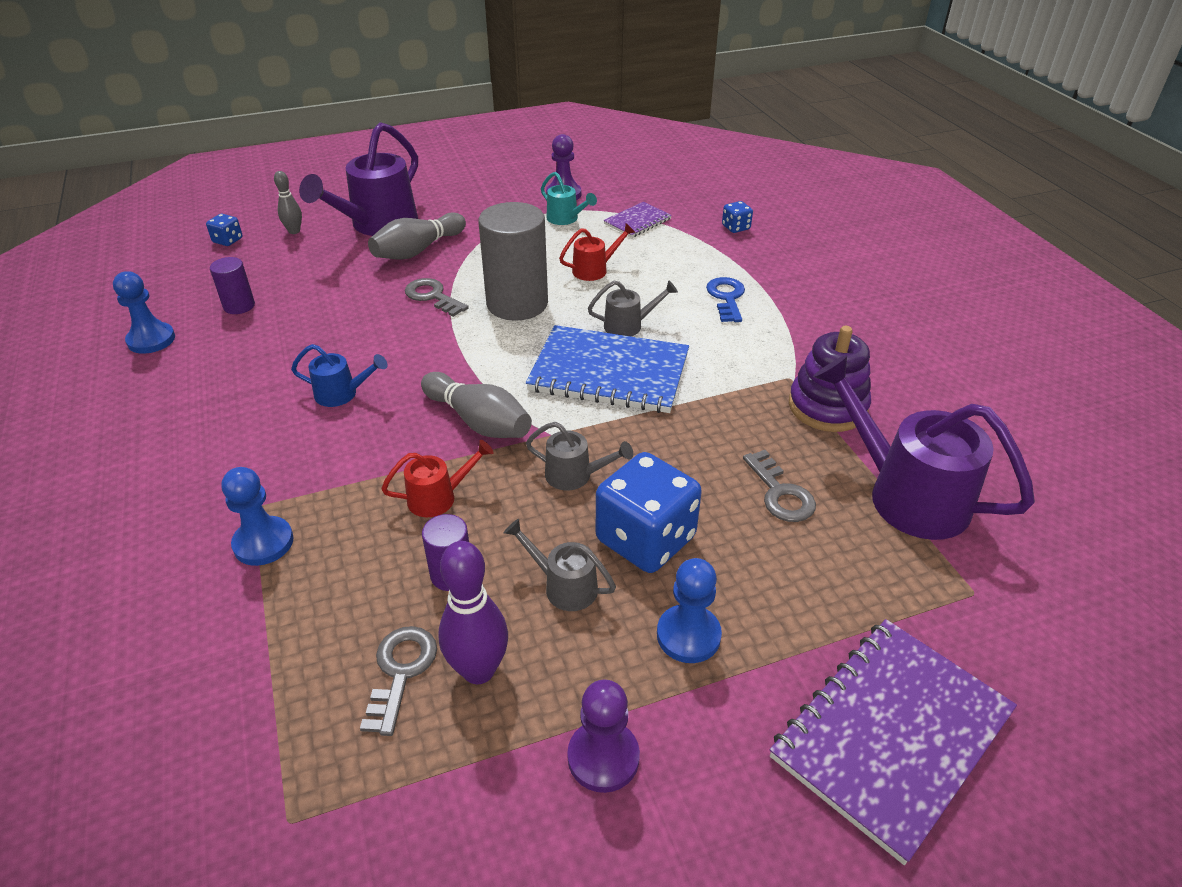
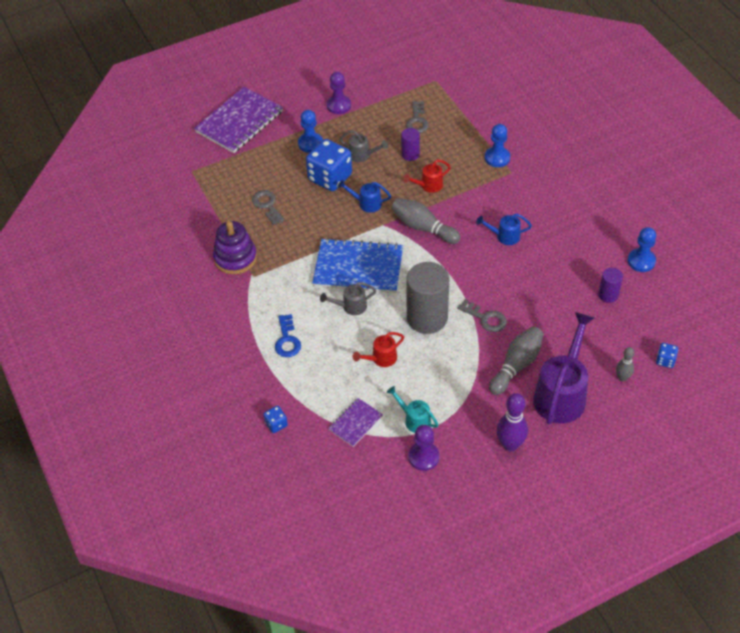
camera: 175 degrees right, 10 degrees up
(478, 670) = (388, 124): purple bowling pin -> purple bowling pin (510, 445)
(575, 476) = (366, 203): grey watering can -> blue watering can
(905, 494) = (207, 211): purple watering can -> none

